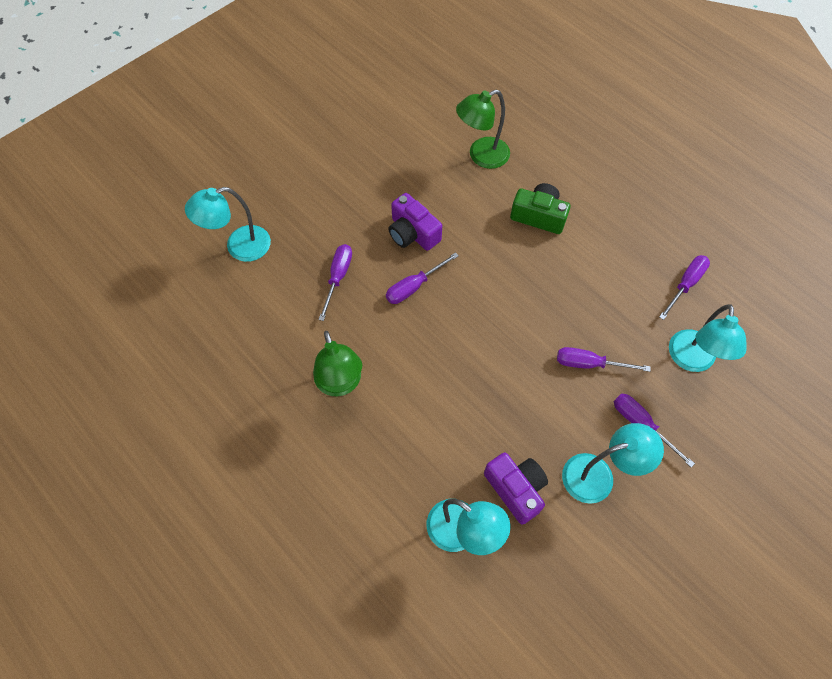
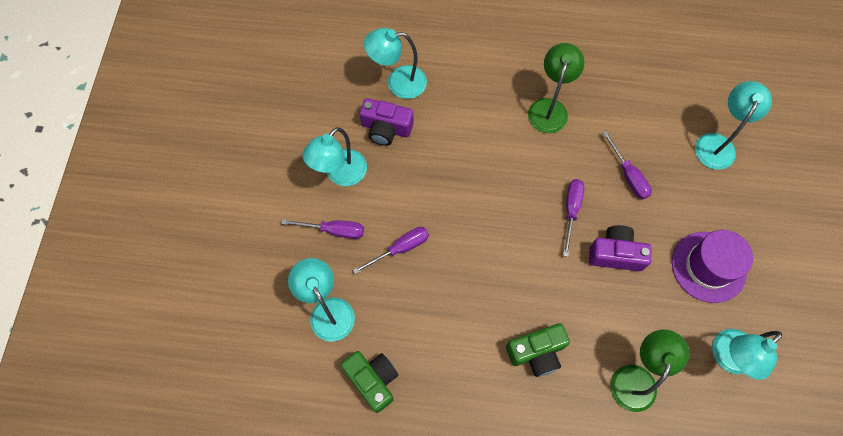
camera: 140 degrees right, 5 degrees up
(340, 384) = (549, 108): green lamp -> green lamp turned 75 degrees clockwise
(354, 178) = (708, 267): none -> purple hat
(406, 125) = (727, 358): none -> turquoise lamp
(685, 284) = (372, 380): purple screwdriver -> green camera

